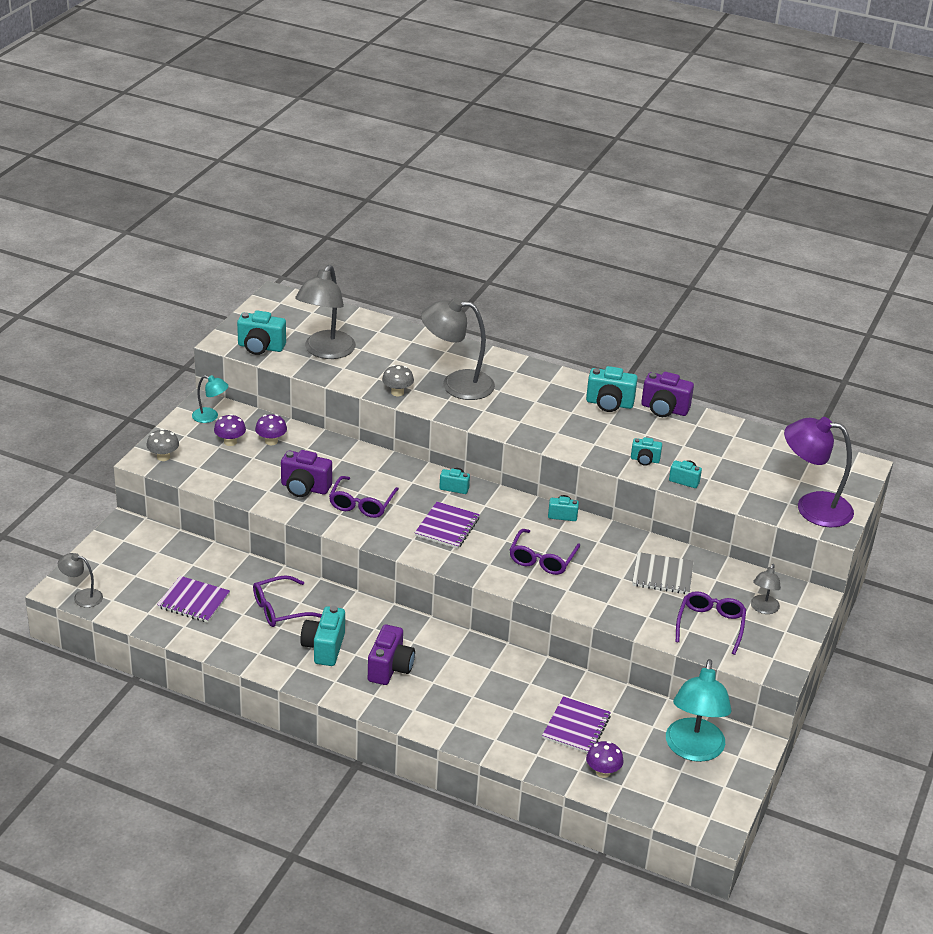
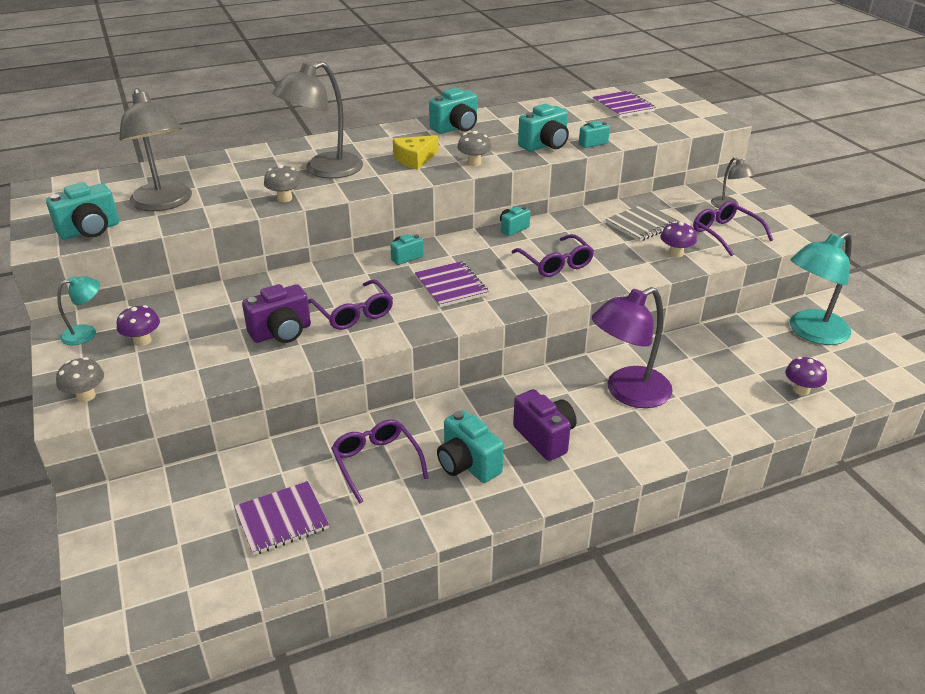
camera: 45 degrees left, 0 degrees up
(82, 597) = (146, 614): grey lamp -> none
(271, 441) = (185, 317): purple mushroom -> purple mushroom (676, 253)
(280, 609) = (376, 462): purple glasses -> purple glasses turned 135 degrees clockwise
(531, 413) = (414, 159): none -> yellow cheese
(565, 442) = (474, 163): none -> grey mushroom
(576, 727) = (731, 374): purple notebook -> purple notebook (623, 106)
(645, 460) = (545, 145): turquoise camera -> turquoise camera, size x1.69
(664, 409) = (496, 114): purple camera -> none
(693, 750) = (811, 332): turquoise lamp -> turquoise lamp turned 90 degrees clockwise
(812, 507) = (685, 118): purple lamp -> purple lamp (628, 393)

